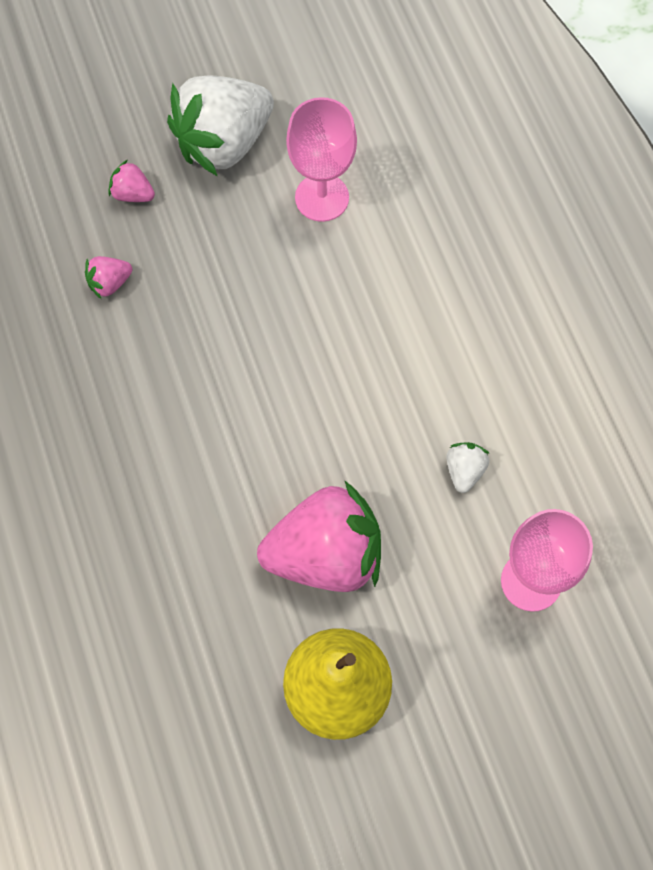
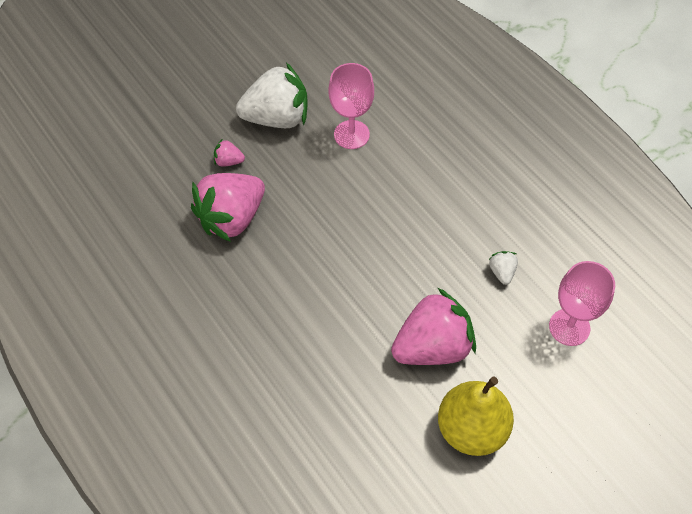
camera: 15 degrees left, 10 degrees down
(109, 283) = (232, 218): pink strawberry -> pink strawberry, size x2.37
(223, 143) = (277, 118): white strawberry -> white strawberry turned 135 degrees counterclockwise

